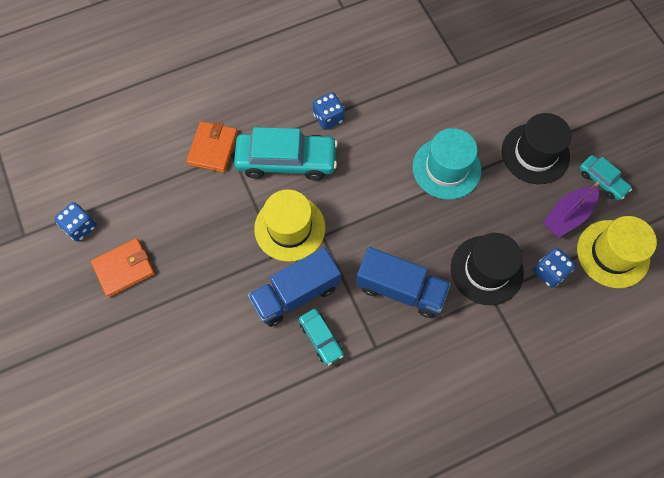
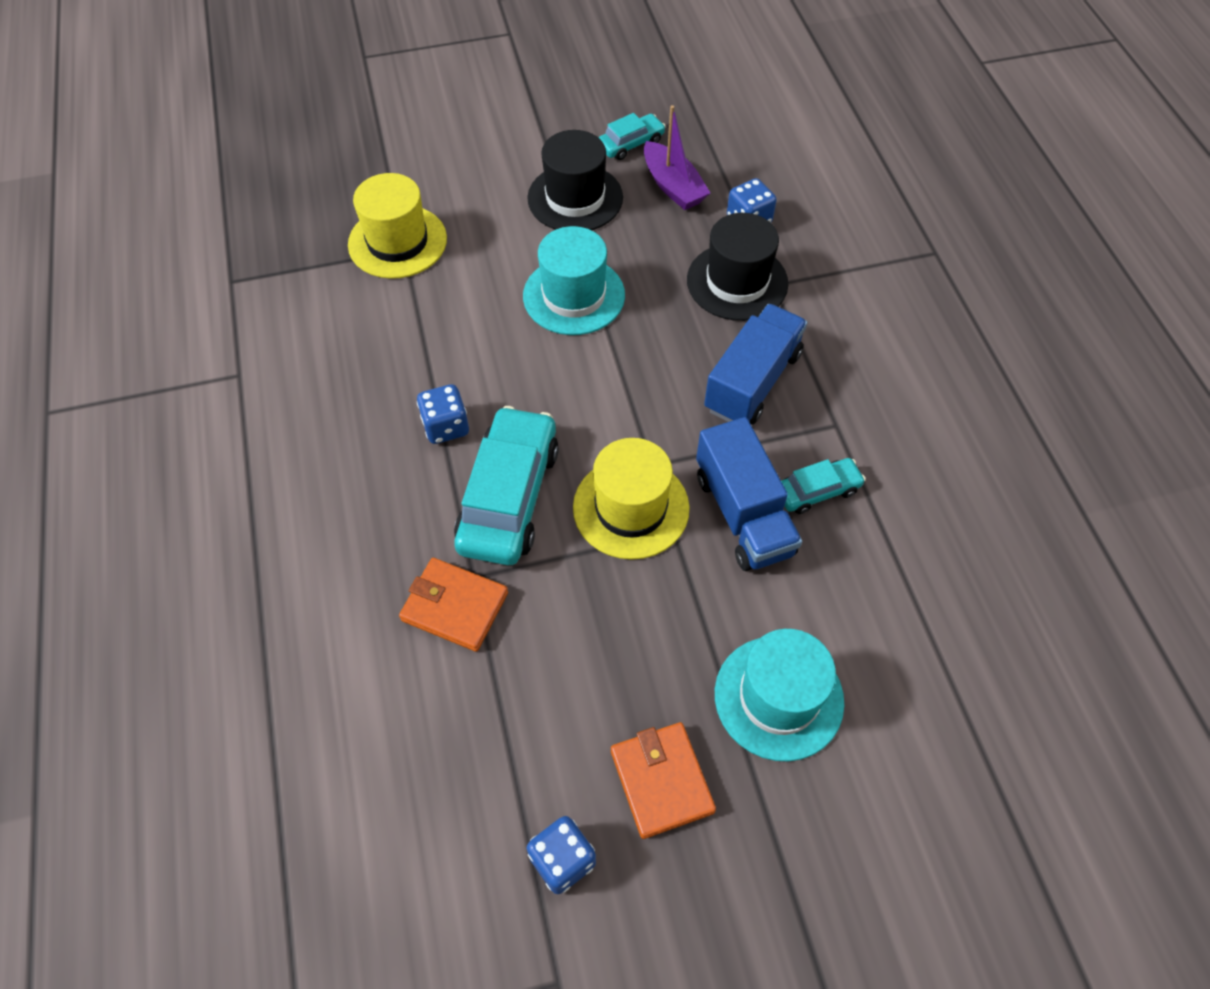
camera: 80 degrees left, 10 degrees down
(177, 326) = (778, 697): none -> turquoise hat
(613, 253) = (733, 157): yellow hat -> yellow hat (397, 242)

